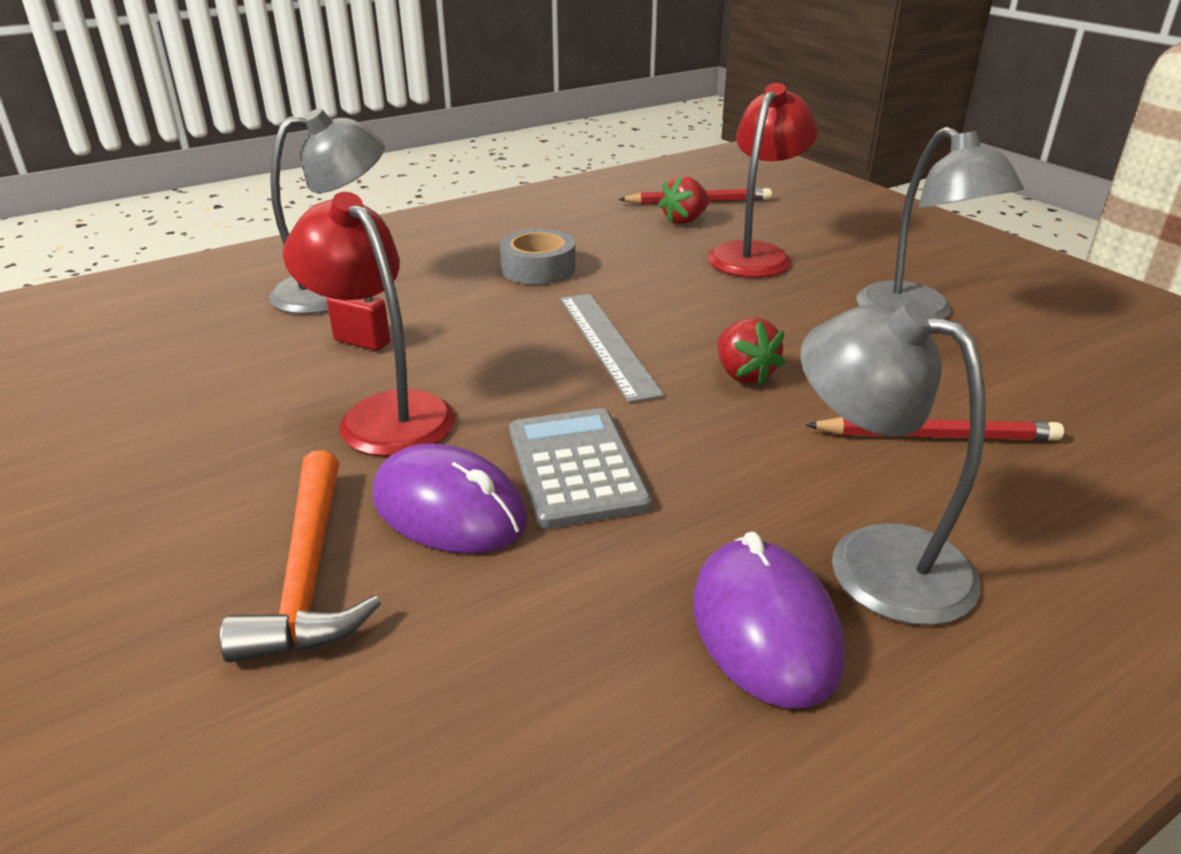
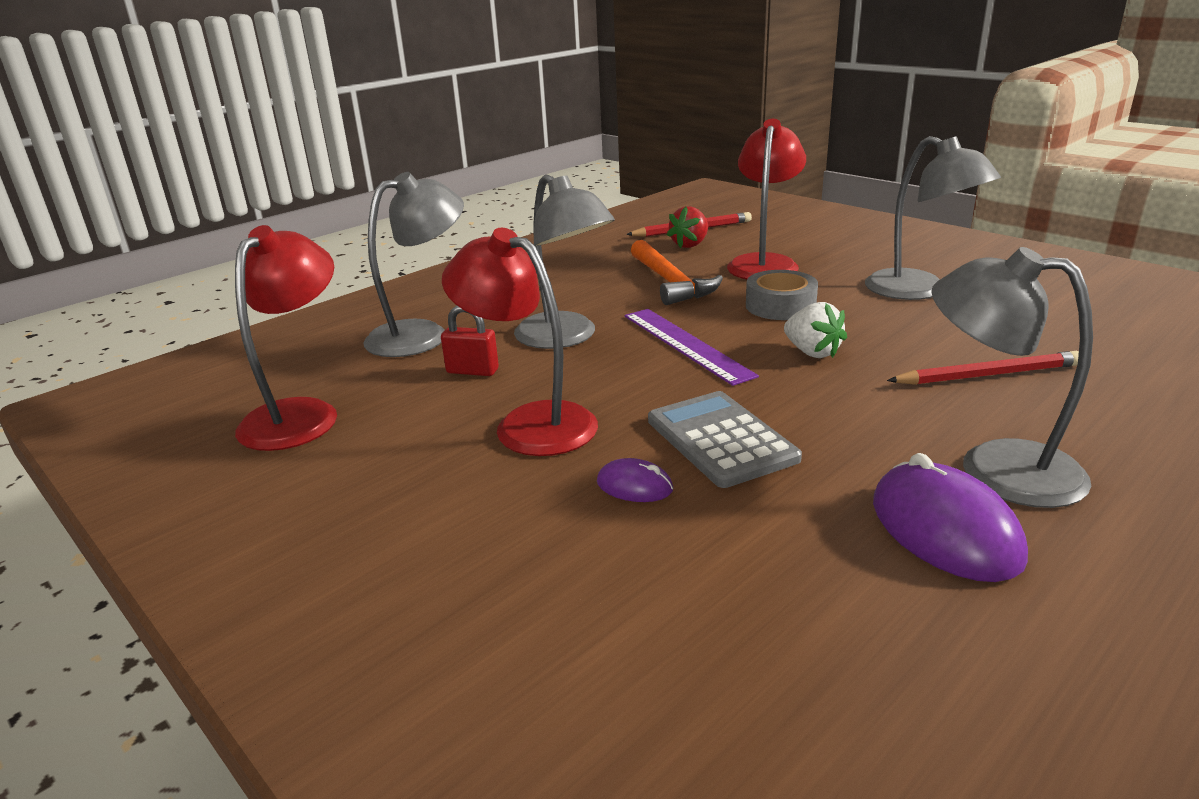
camera: 10 degrees left, 5 degrees down
(163, 366) = (301, 414): none -> red lamp
(309, 574) = (546, 554): orange hammer -> orange hammer (670, 282)
(449, 509) = (634, 486): purple mouse -> purple mouse, size x0.51
(482, 316) = (565, 338): none -> grey lamp
(538, 268) = (590, 295): grey tape -> grey tape (780, 306)
(607, 344) = (686, 344): grey ruler -> purple ruler
(744, 375) = (812, 352): red strawberry -> white strawberry

